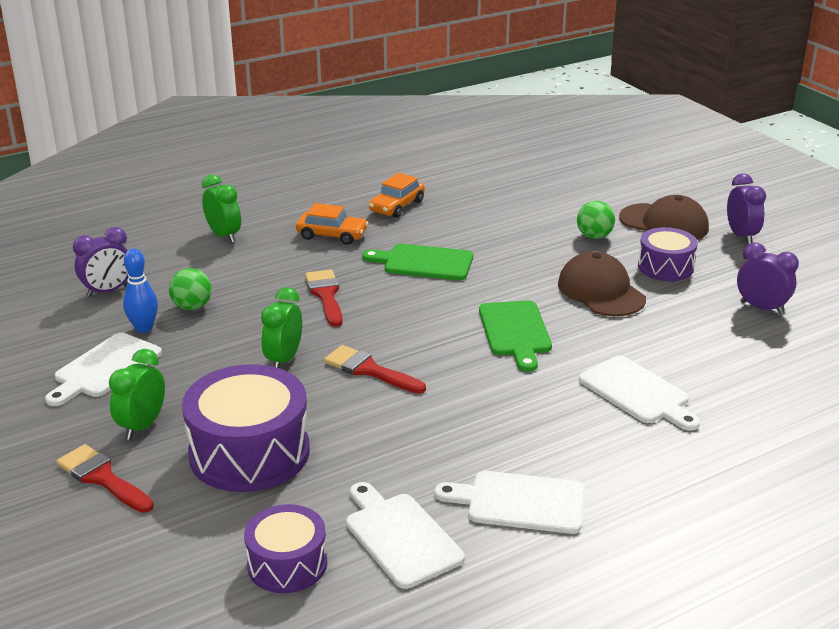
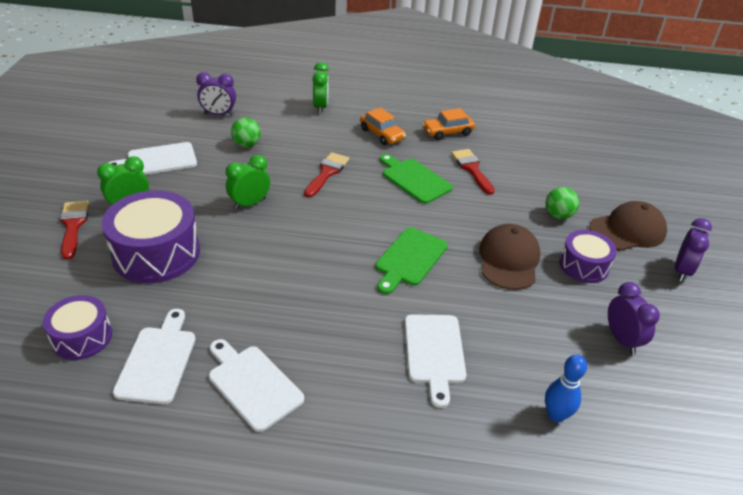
camera: 35 degrees right, 10 degrees up
(144, 328) = (206, 146): blue bowling pin -> blue bowling pin (556, 415)
(369, 370) = (286, 236): red brush -> red brush (471, 169)
(664, 223) = (627, 230): brown cap -> brown cap turned 90 degrees counterclockwise

